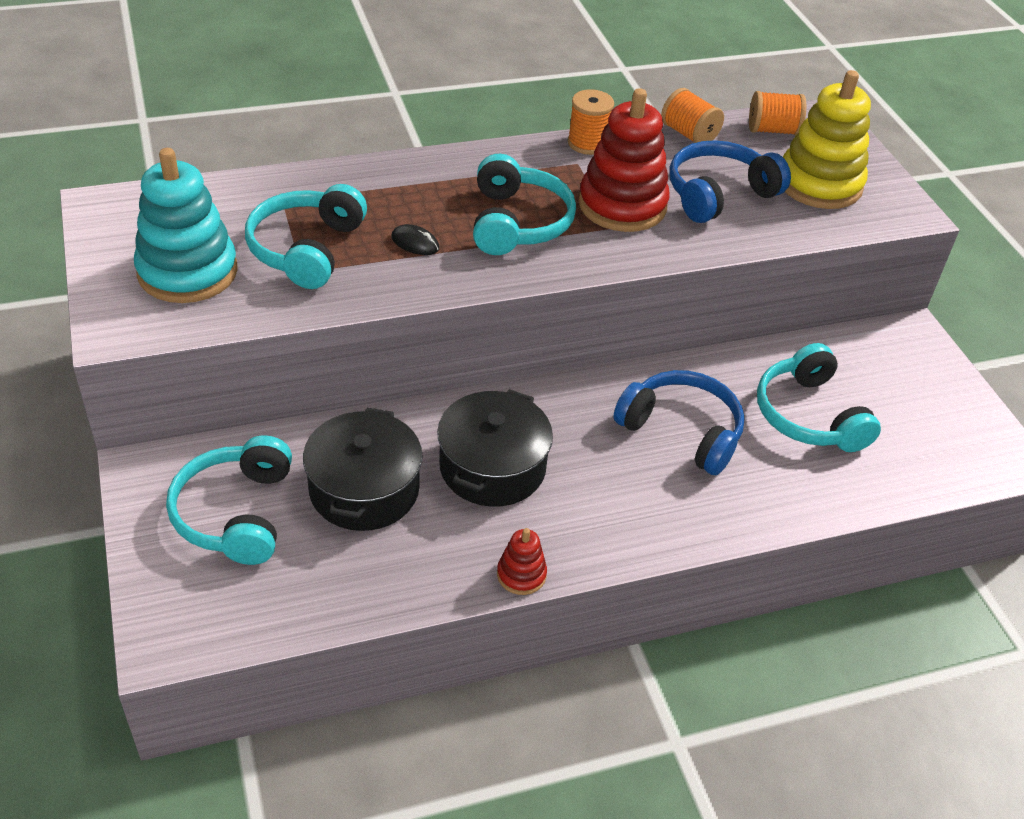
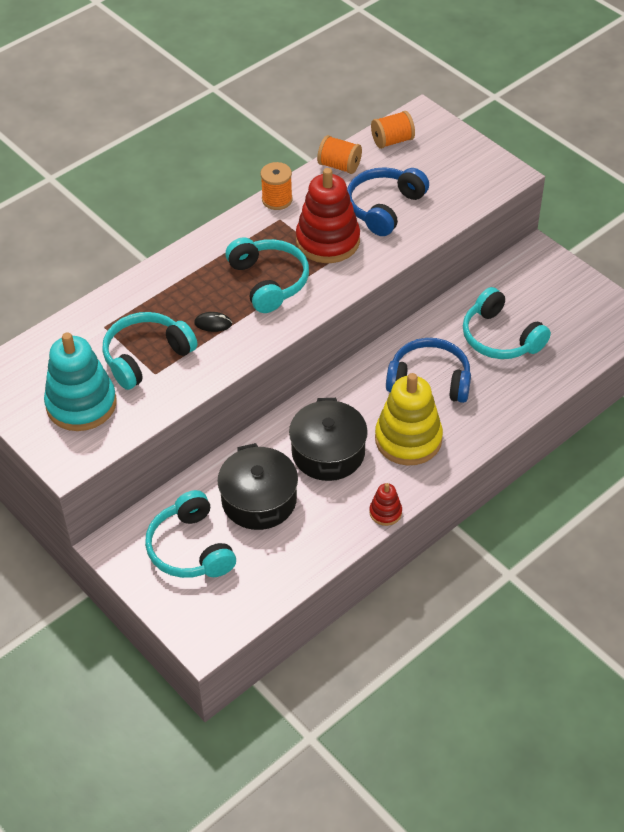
camera: 20 degrees left, 5 degrees up
(306, 249) = (146, 356): turquoise headphones -> turquoise headphones turned 60 degrees clockwise
(819, 184) = (443, 174): yellow stacking toy -> yellow stacking toy (408, 439)

